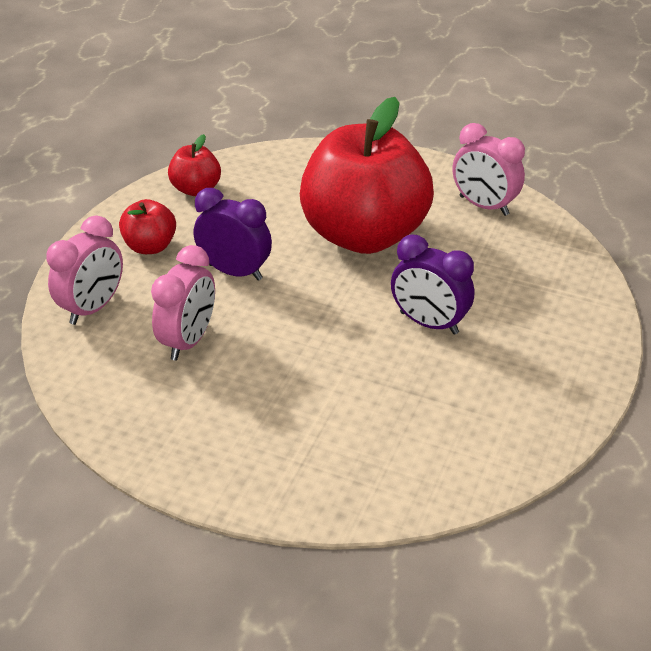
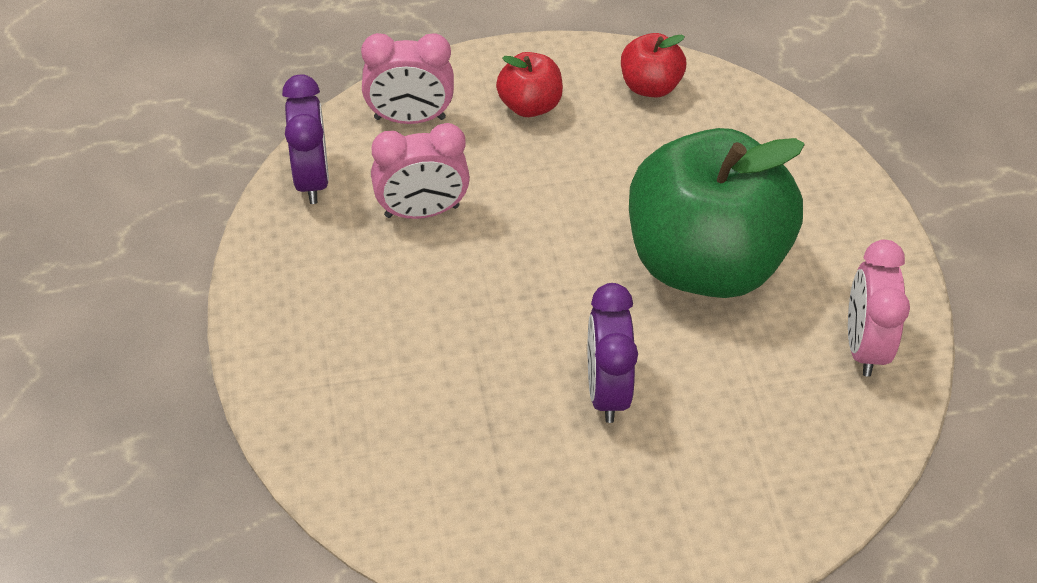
camera: 55 degrees right, 10 degrees up
(235, 272) = (548, 189): purple clock -> purple clock (312, 178)
(364, 235) = (704, 262): red apple -> green apple

